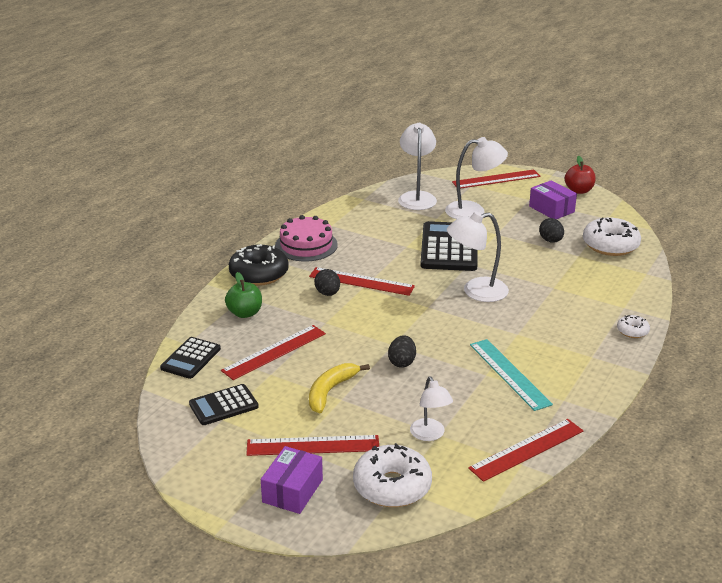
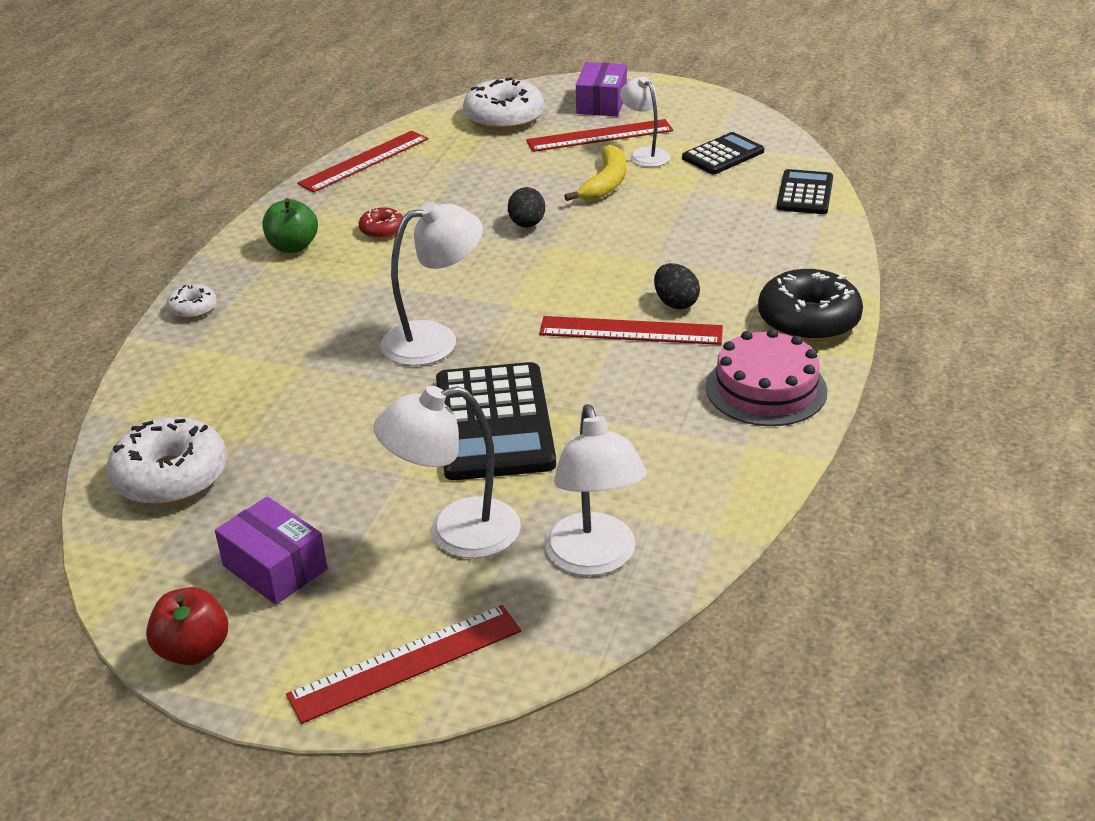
camera: 170 degrees right, 5 degrees up
(245, 313) = (781, 257): green apple -> green apple (293, 247)
(274, 352) = (702, 214): red ruler -> none
(430, 435) = (474, 159): white lamp -> white lamp (645, 154)
(509, 374) = (382, 230): turquoise ruler -> red donut
(550, 241) = (291, 470): black egg -> none

